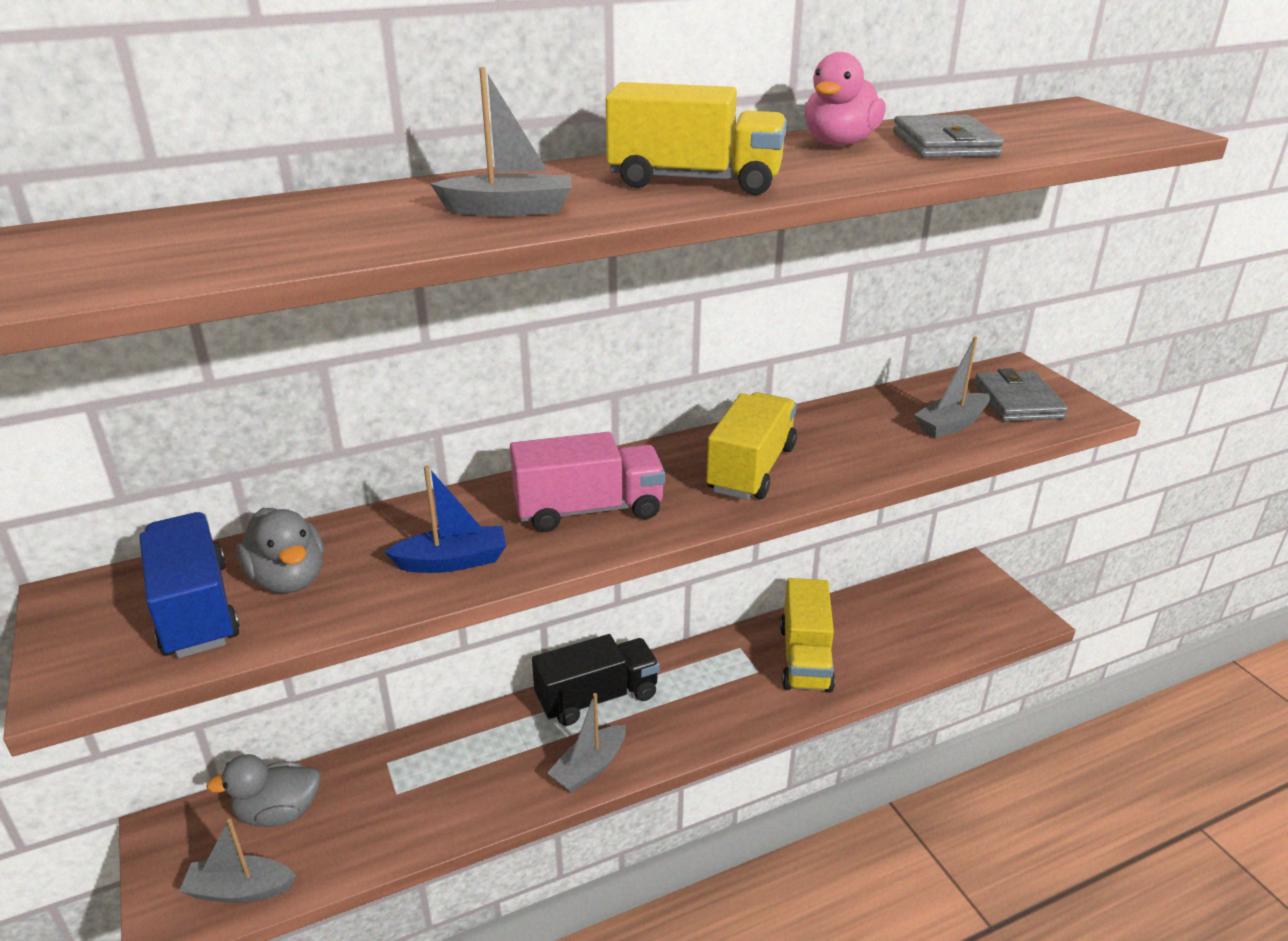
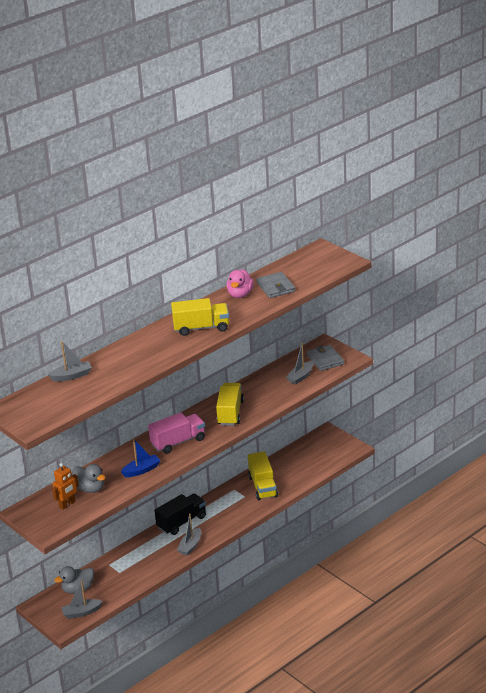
camera: 15 degrees left, 0 degrees up
(196, 610) = (67, 504): blue truck -> orange robot
(509, 210) = (153, 355): grey boat -> grey boat (72, 376)

